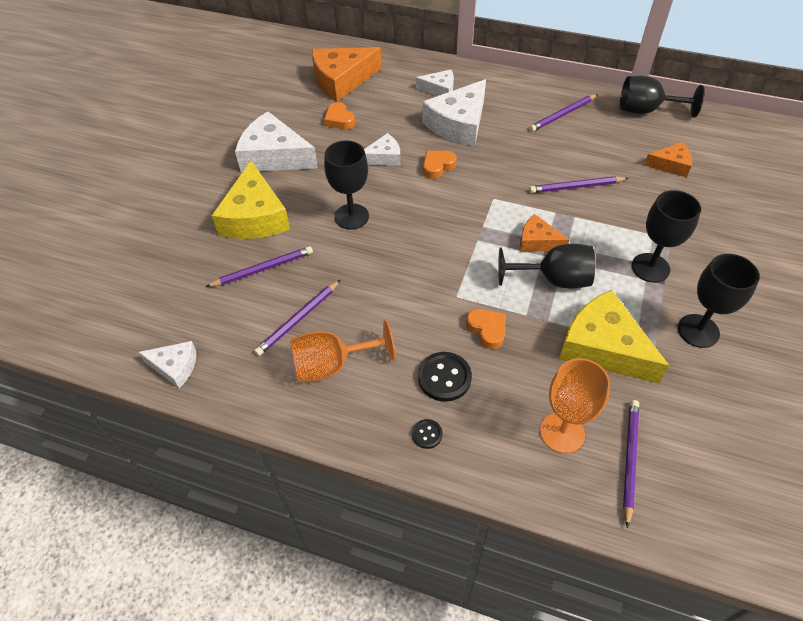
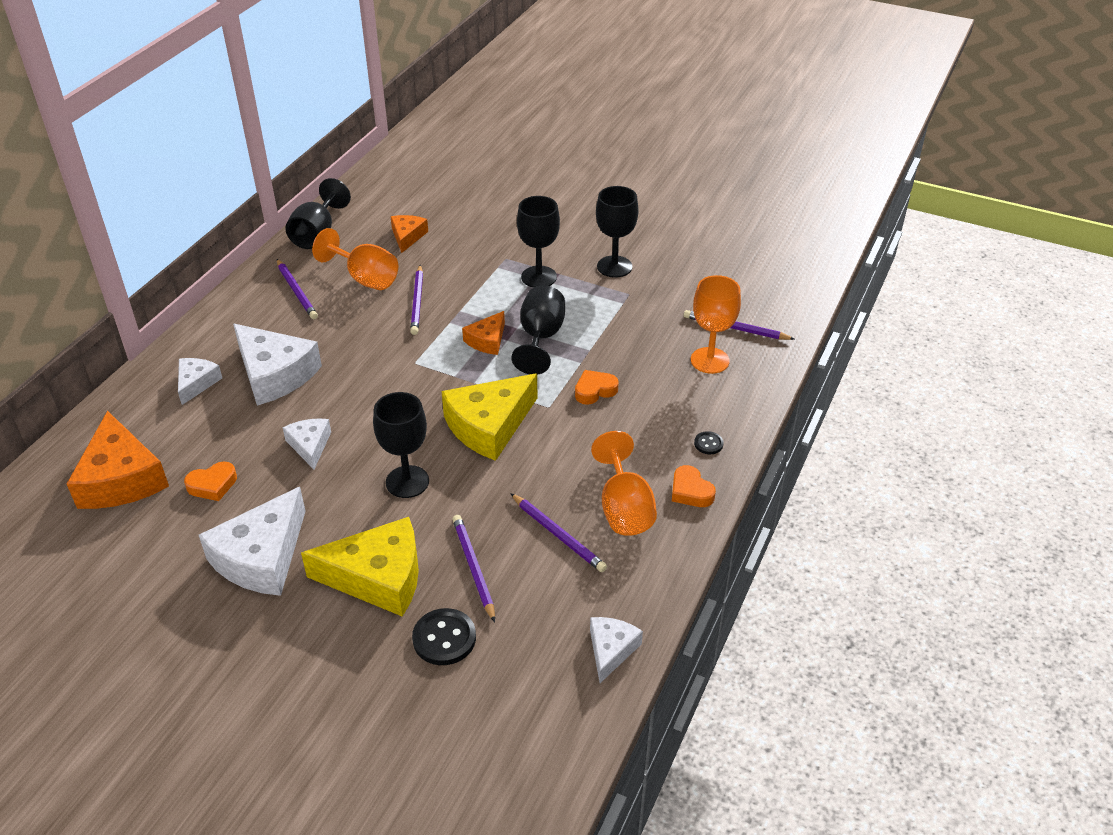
camera: 85 degrees left, 10 degrees down
(437, 166) = (345, 400): orange heart -> orange heart (690, 491)
(444, 377) = (647, 426): black button -> black button (444, 638)
(596, 149) = (365, 278): none -> orange goblet
(603, 347) = (625, 322): yellow cheese -> yellow cheese (489, 426)

